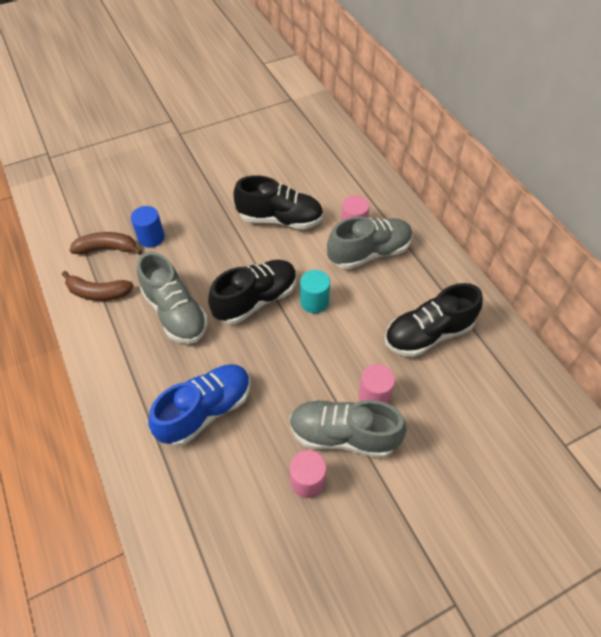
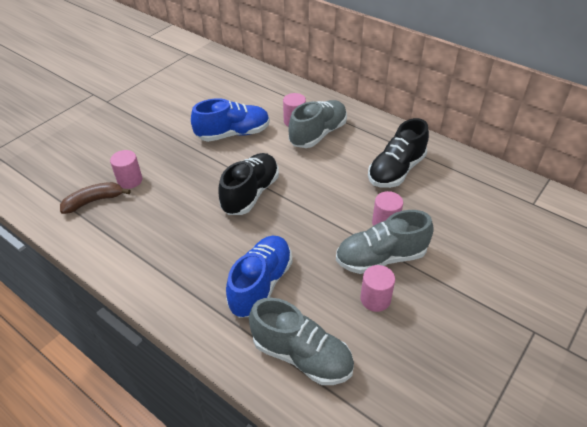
camera: 25 degrees left, 10 degrees down
(98, 293) = (106, 236): brown banana -> none
(151, 238) = (130, 180): blue cylinder -> pink cylinder
(175, 313) = (188, 226): grey shoe -> grey shoe (302, 356)
(280, 219) = (233, 134): black shoe -> blue shoe
(314, 302) = (298, 179): turquoise cylinder -> none

